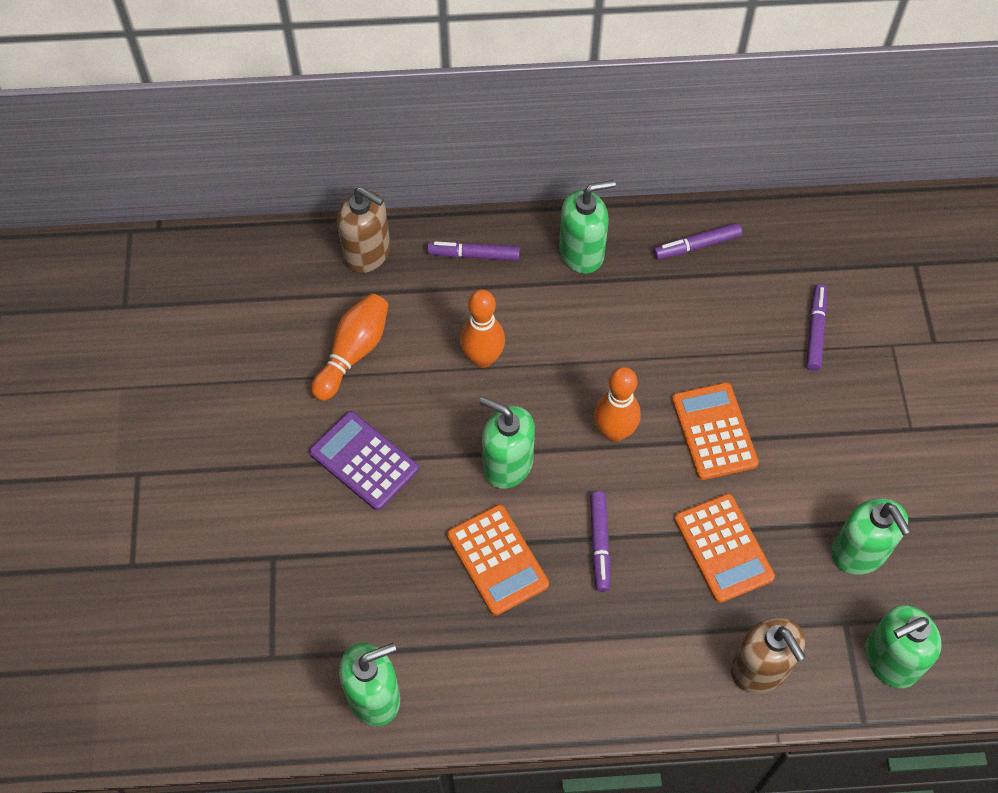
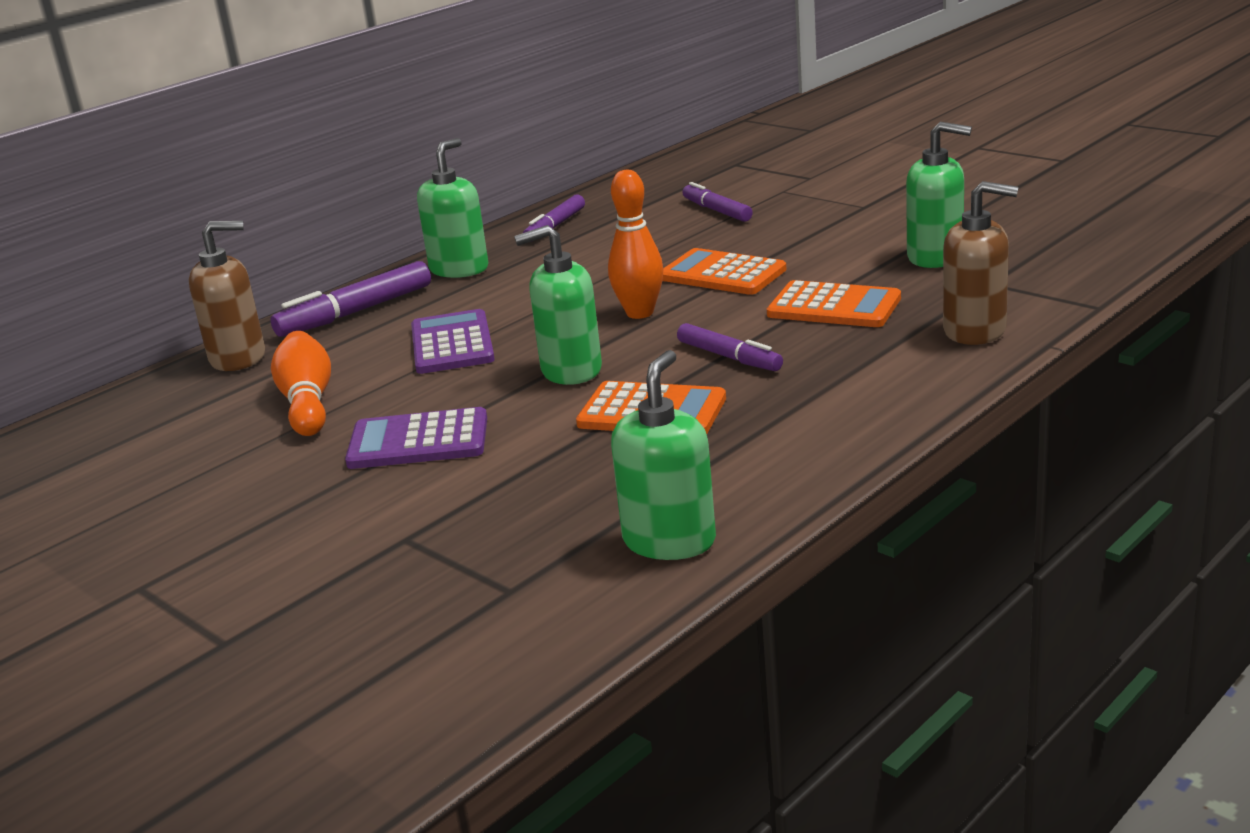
camera: 40 degrees left, 35 degrees down
(474, 255) = (355, 312): purple marker -> purple marker, size x1.51
(483, 358) = (452, 344): orange bowling pin -> purple calculator
(890, 659) = (1054, 277): green soap dispenser -> none

